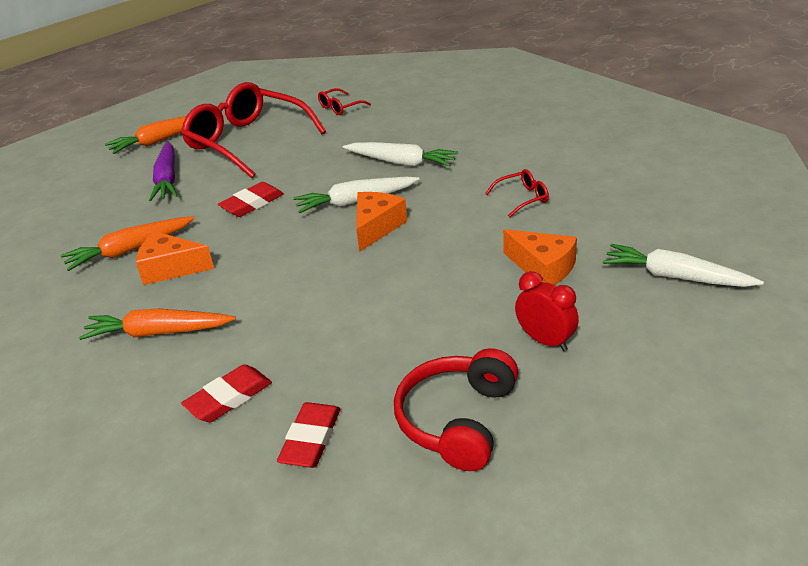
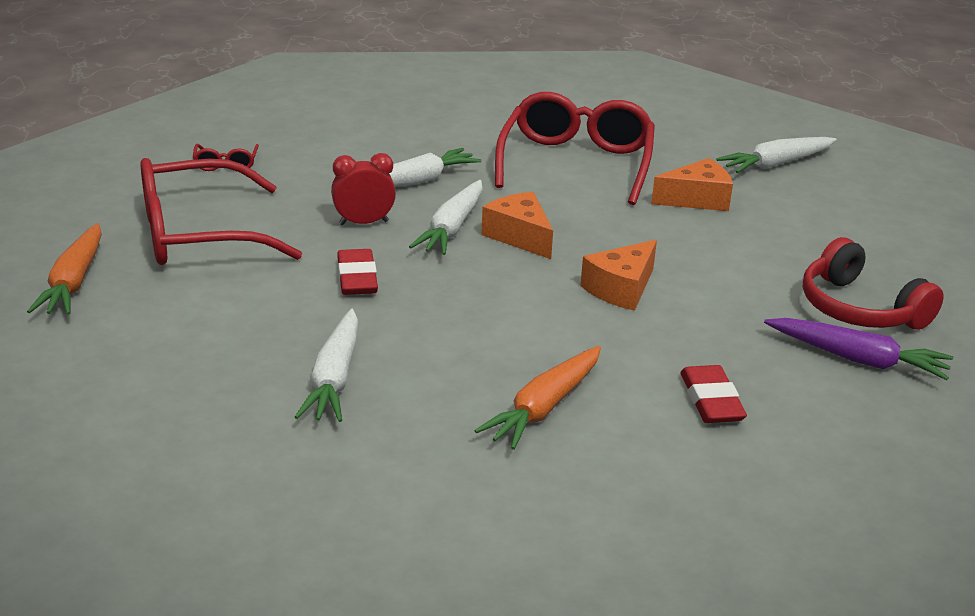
camera: 60 degrees left, 5 degrees down
(130, 250) = (334, 378): orange carrot -> white carrot
(167, 179) = (196, 307): purple carrot -> purple carrot (857, 359)
(170, 268) = (420, 364): orange cheese -> orange cheese (621, 289)
(311, 439) = (818, 379): red eraser -> none
(523, 198) = (576, 163): red glasses -> red glasses, size x2.43
(545, 341) = (798, 238): red clock -> red clock (363, 223)

